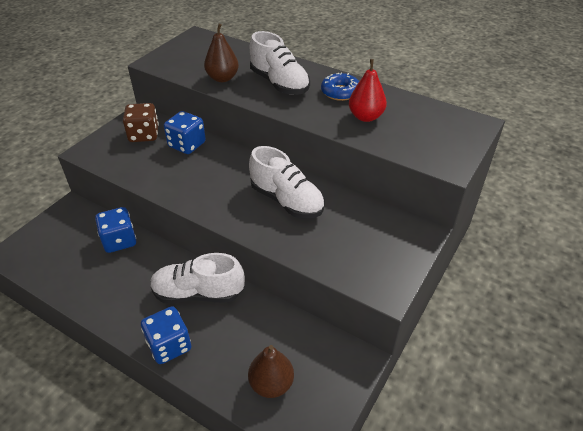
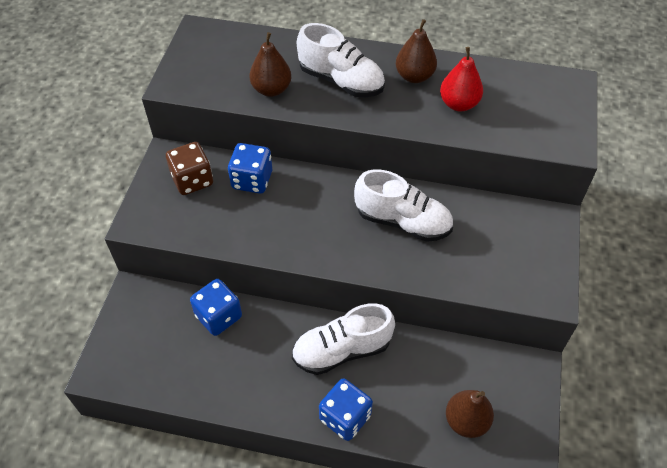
camera: 20 degrees left, 10 degrees up
(340, 92) = (414, 76): blue donut -> brown pear

